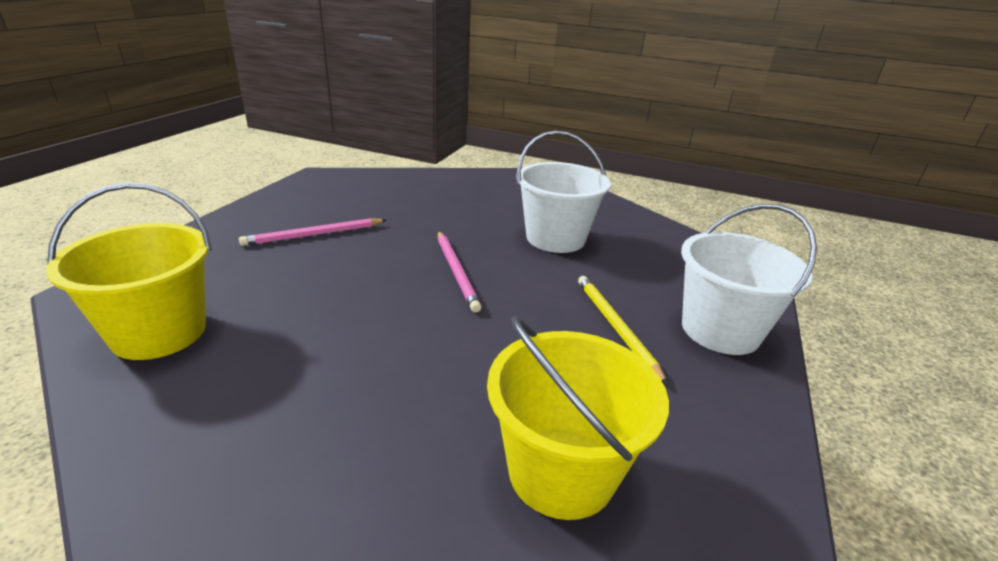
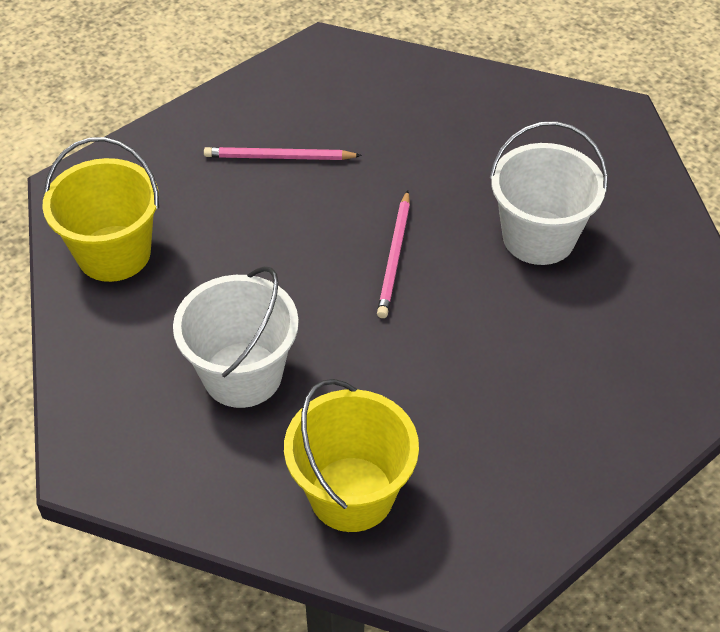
camera: 30 degrees right, 20 degrees up
(615, 327) = (505, 381): yellow pencil -> none
(720, 330) = (611, 423): white bucket -> white bucket (242, 375)

